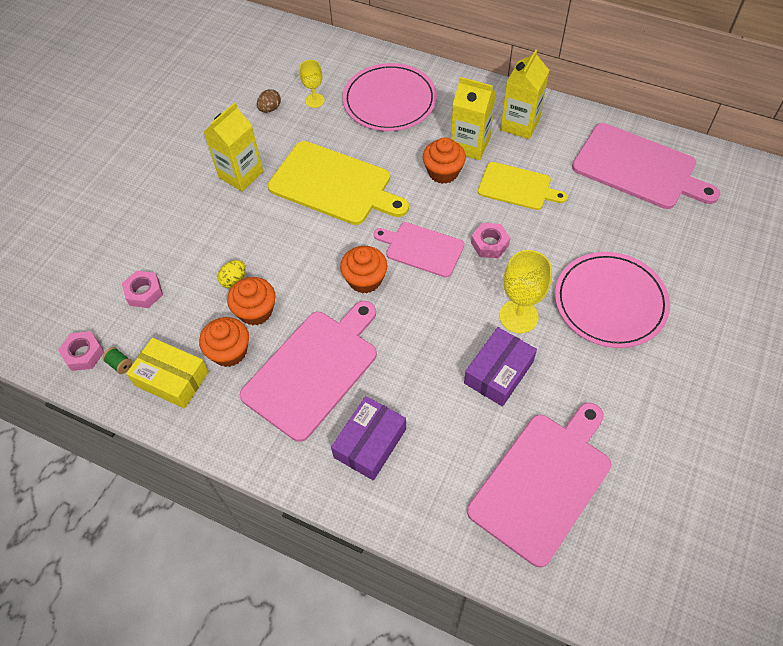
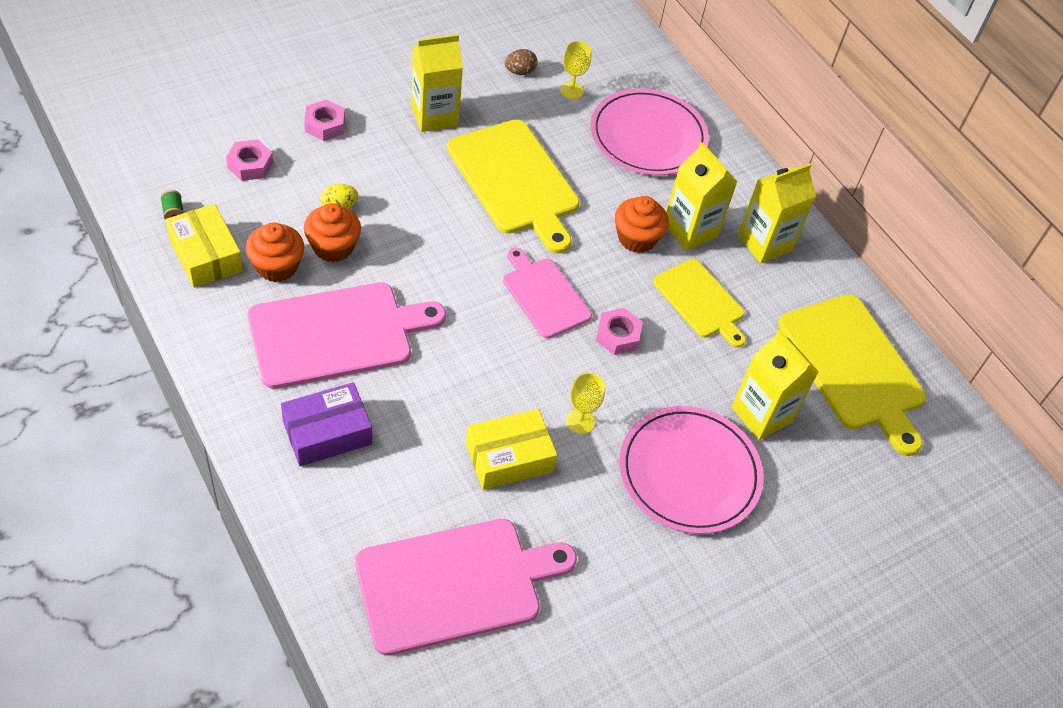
camera: 25 degrees right, 5 degrees down
(84, 354) = (151, 183): pink nut -> pink nut (325, 125)
(365, 280) = (461, 287): orange cupcake -> none
(498, 372) = (509, 457): purple box -> yellow box
(518, 316) = (580, 421): yellow goblet -> yellow goblet, size x0.60
(616, 235) = (761, 414): none -> yellow carton
(638, 168) = (854, 367): pink cutting board -> yellow cutting board

